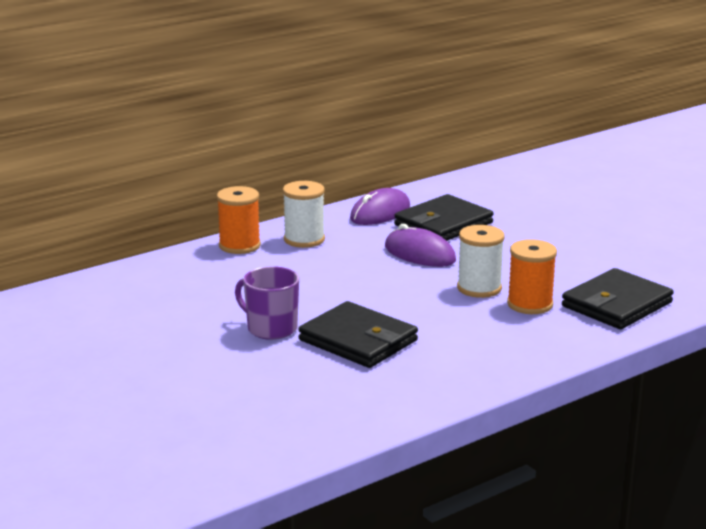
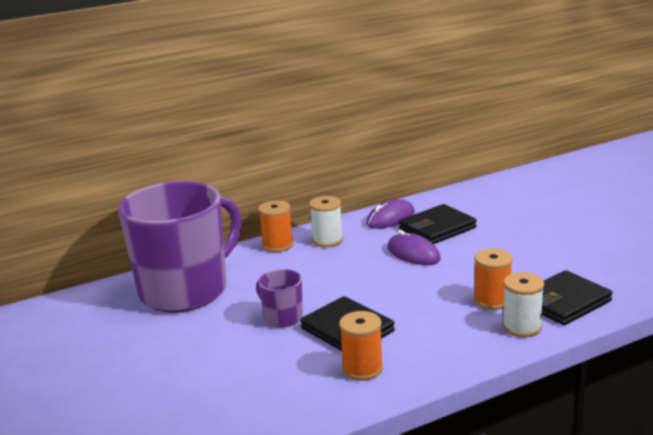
camera: 10 degrees right, 0 degrees up
(132, 300) = (185, 291): none -> purple mug
(388, 382) = (362, 369): none -> orange spool
(479, 288) = (454, 285): white spool -> white spool (521, 327)

